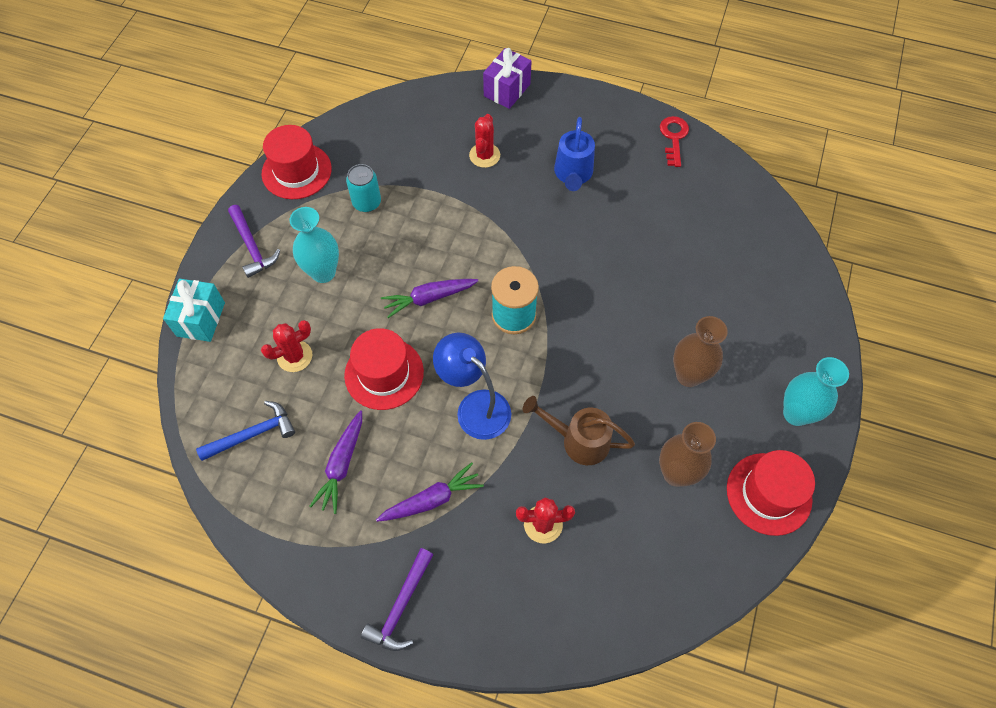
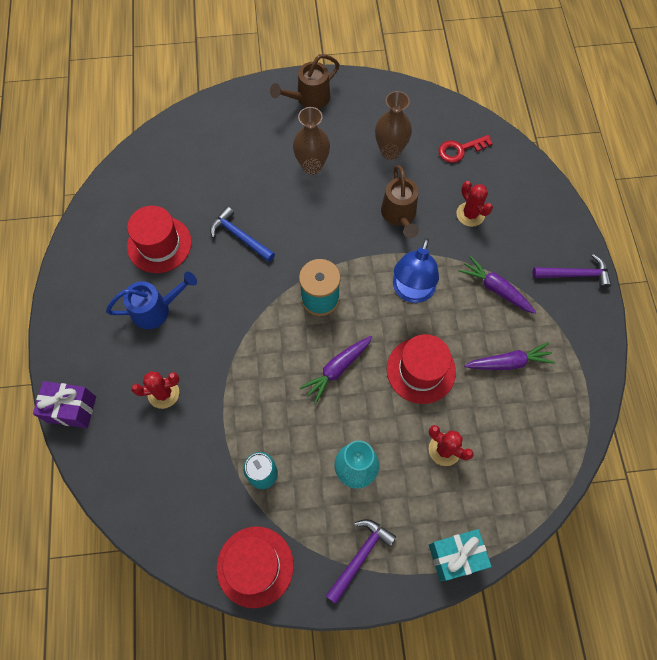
camera: 115 degrees left, 5 degrees up
(253, 434) = (525, 443): blue hammer -> blue hammer (240, 236)
(428, 298) = (337, 369): purple carrot -> purple carrot turned 90 degrees clockwise
(674, 138) = (83, 245): red key -> red key (460, 150)
(769, 493) = (374, 99): red hat -> red hat (159, 244)
(796, 413) = (309, 98): turquoise vase -> brown watering can

